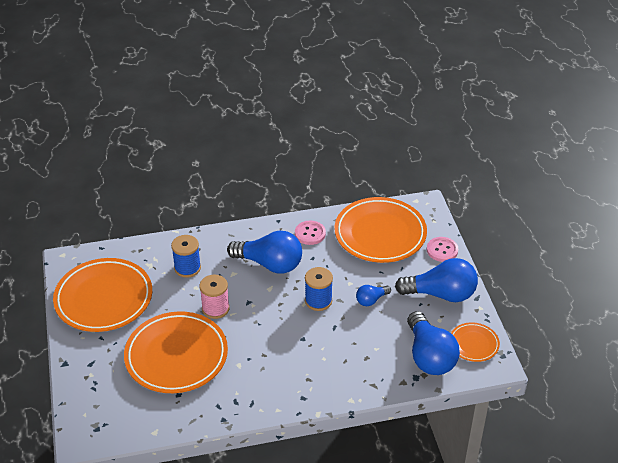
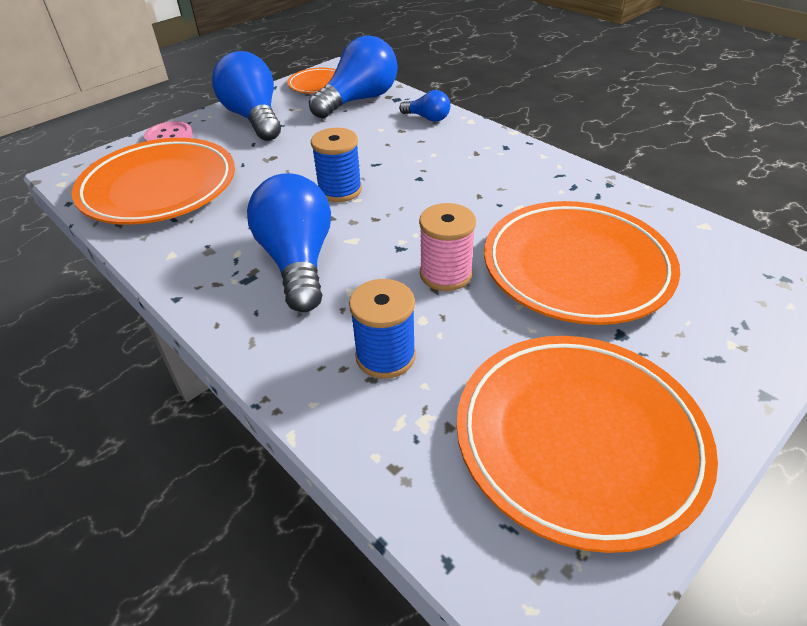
camera: 120 degrees left, 0 degrees up
(310, 233) = (194, 249): pink button -> none
(371, 300) = (303, 155): blue light bulb -> blue light bulb (427, 118)

